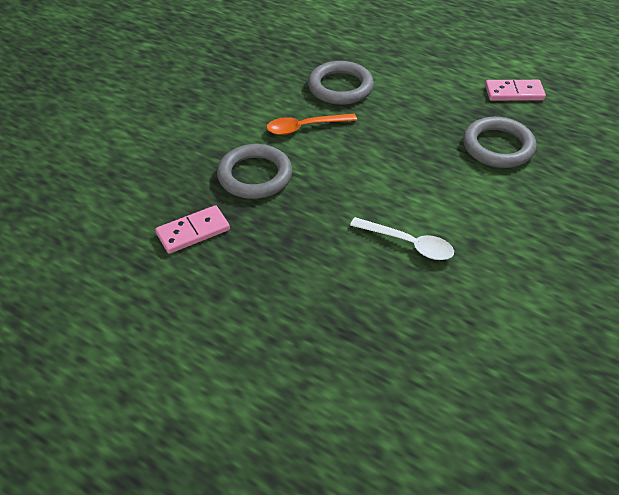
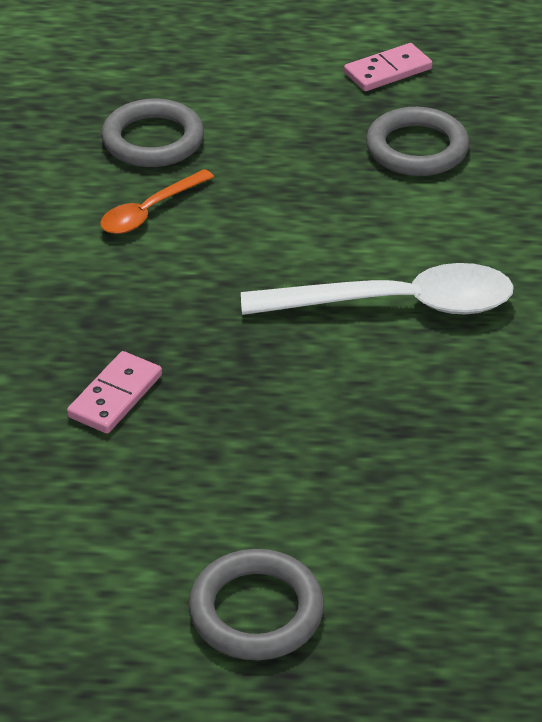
camera: 30 degrees left, 5 degrees down
(255, 175) = (135, 297): grey ring -> grey ring (256, 611)
(408, 244) = (396, 305): white spoon -> white spoon, size x1.80

